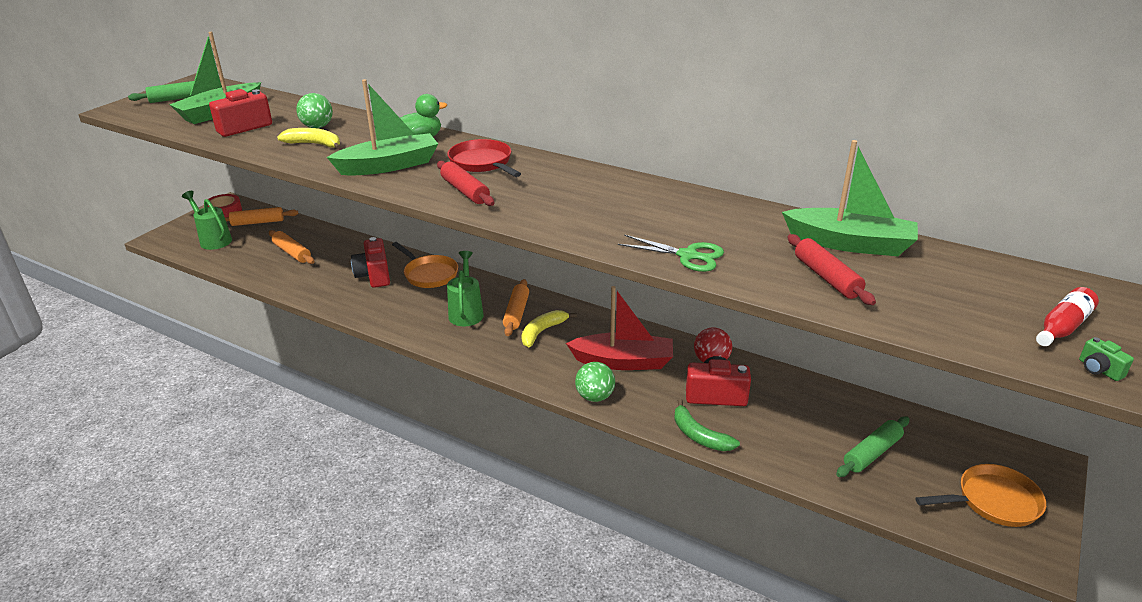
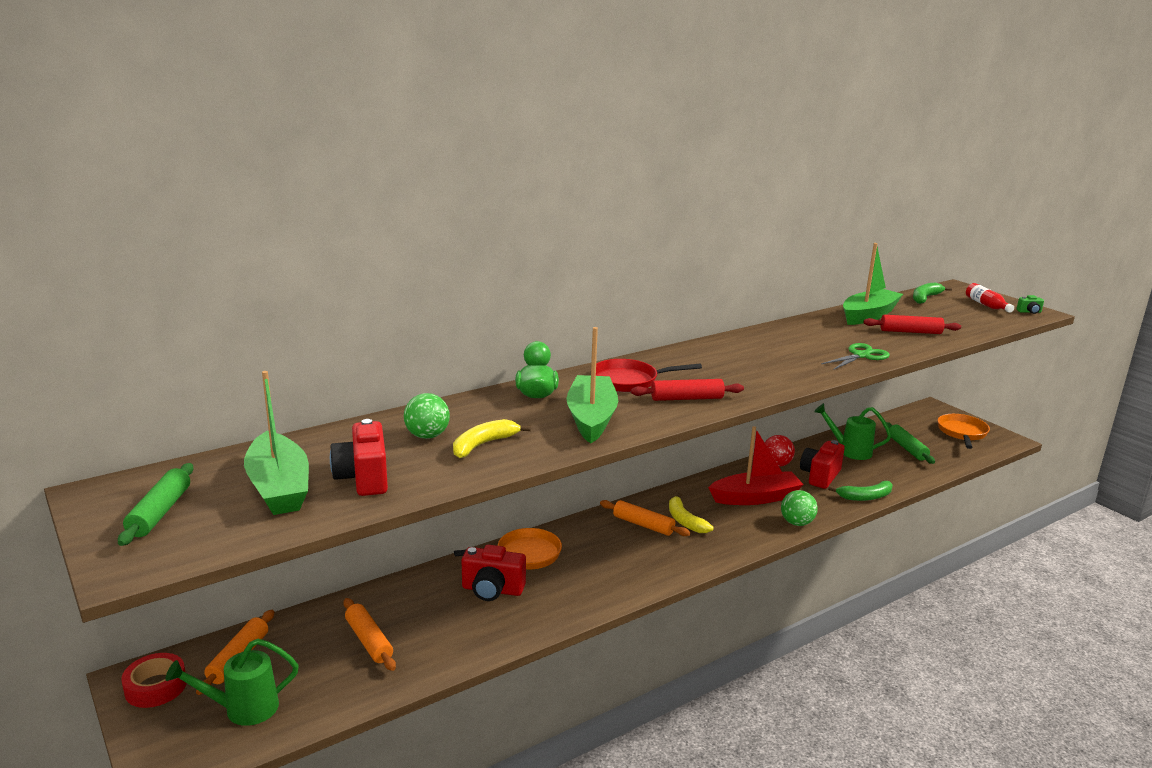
camera: 65 degrees left, 10 degrees down
(292, 253) = (368, 641): orange rolling pin -> orange rolling pin turned 75 degrees clockwise
(466, 312) = (620, 550): green watering can -> green watering can (850, 451)
(623, 361) = (755, 498): red boat -> red boat turned 45 degrees clockwise
(1004, 274) = (925, 298): none -> green banana

